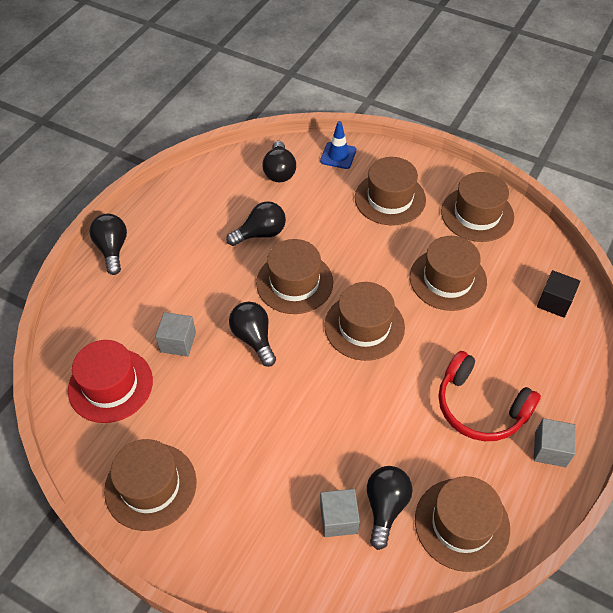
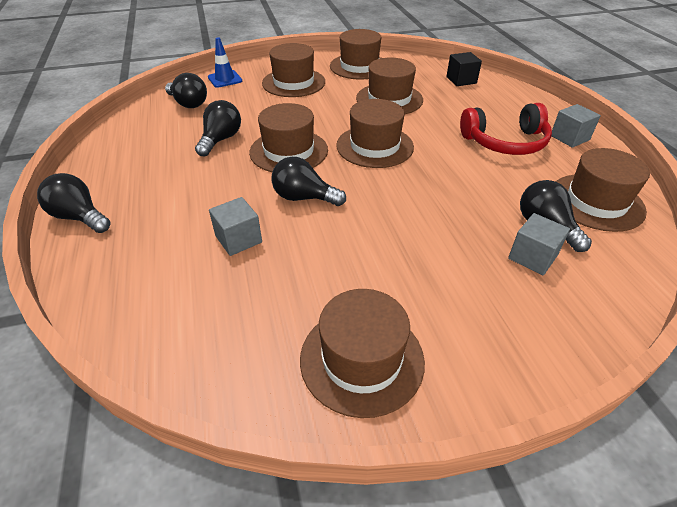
camera: 45 degrees left, 10 degrees down
(110, 385) = (209, 313): red hat -> none

